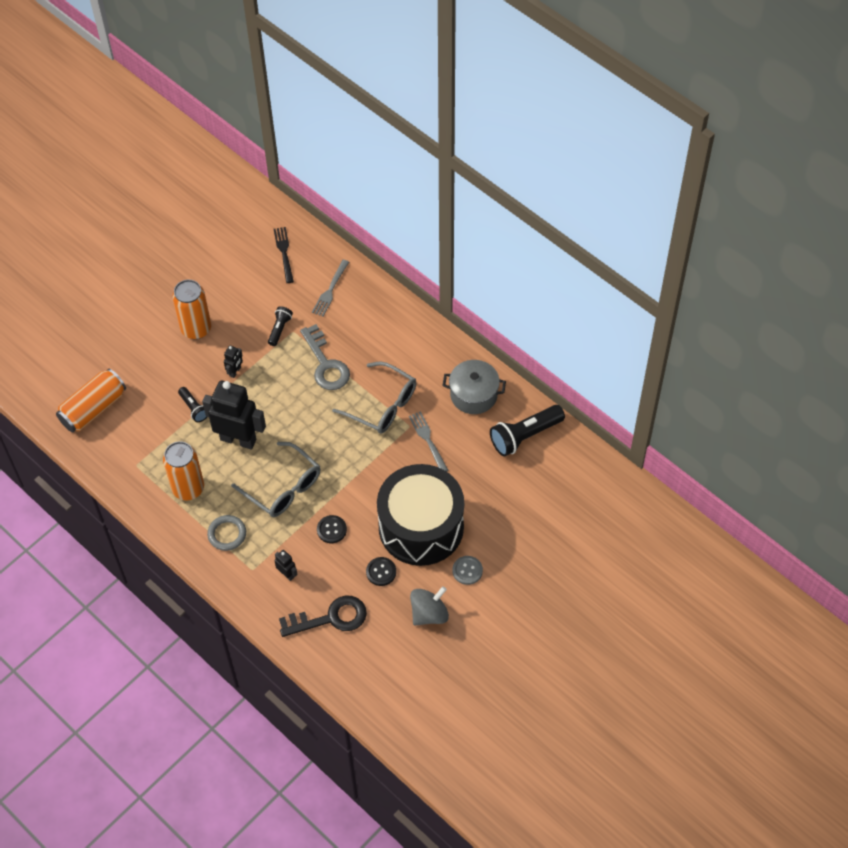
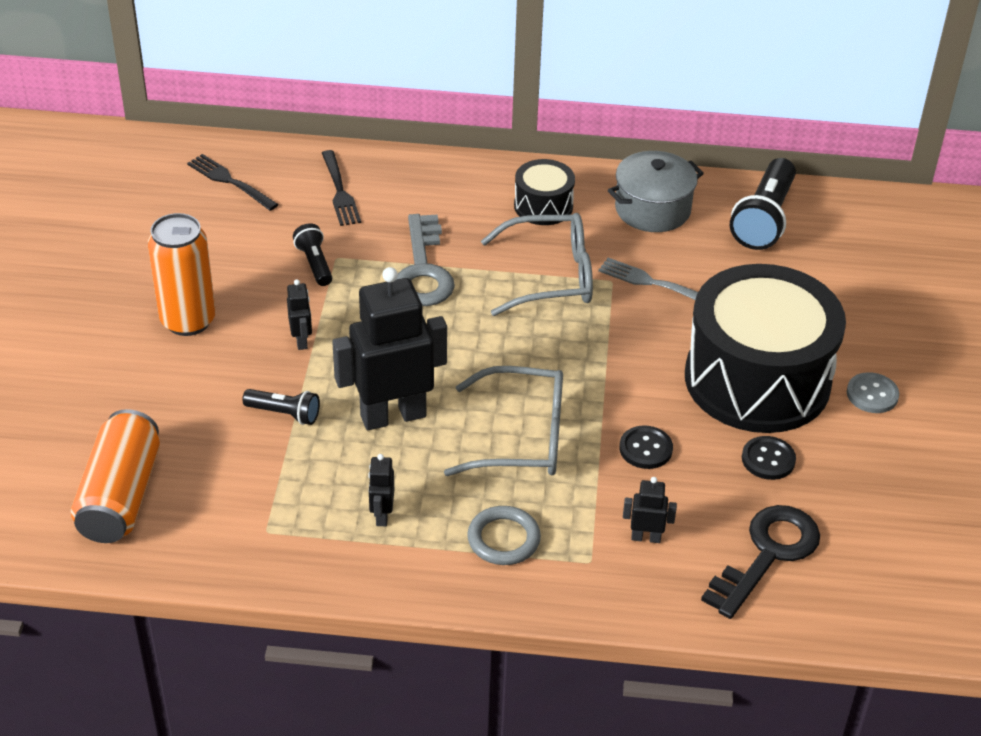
camera: 40 degrees left, 15 degrees down
(188, 488) = (382, 515): orange can -> black robot
(326, 364) = (423, 270): grey key -> grey key turned 60 degrees clockwise
(330, 290) = (340, 192): grey fork -> black fork
(420, 359) = (543, 206): none -> black drum
(429, 614) = (886, 470): grey spinning top -> none

